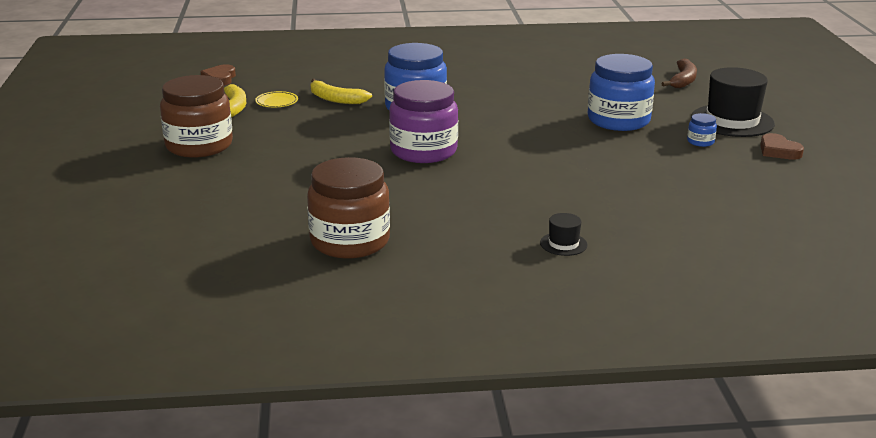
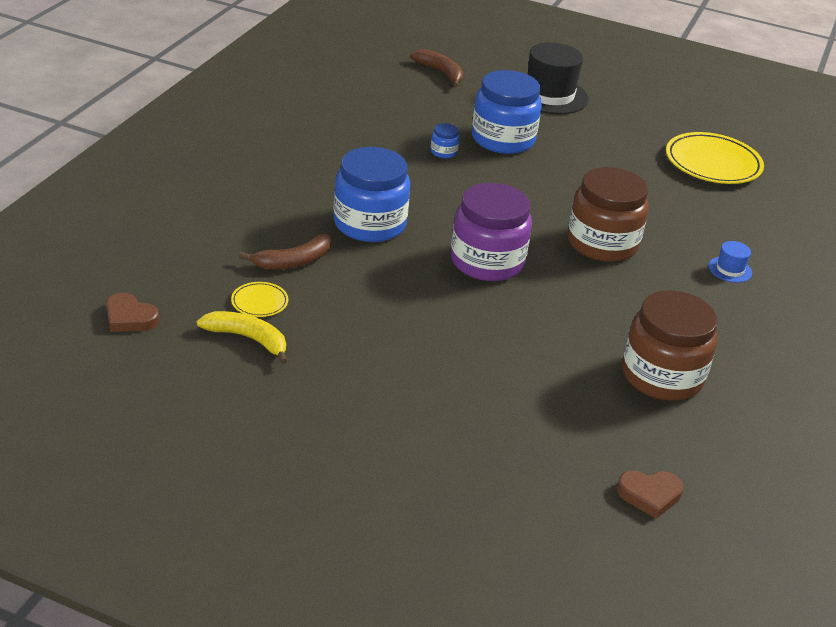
camera: 65 degrees left, 10 degrees up
(199, 145) = (344, 399): brown jar -> brown jar (602, 243)
(336, 99) = (293, 261): yellow banana -> brown banana
(563, 244) = (730, 269): black hat -> blue hat
(700, 142) = (580, 127): blue jar -> blue jar (443, 152)
(752, 206) = (712, 163): none -> yellow plate
(778, 151) = (623, 107): brown heart -> brown heart (649, 495)

